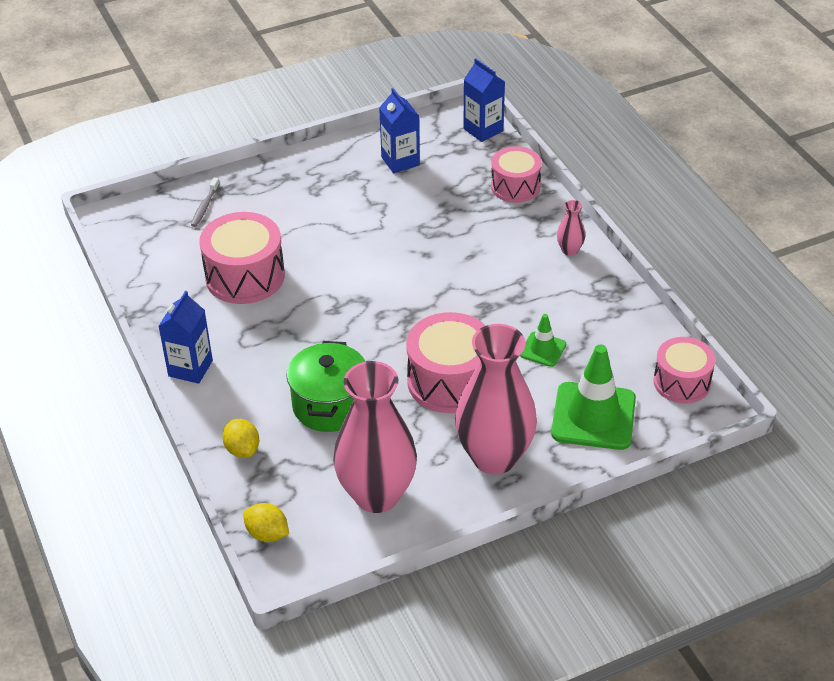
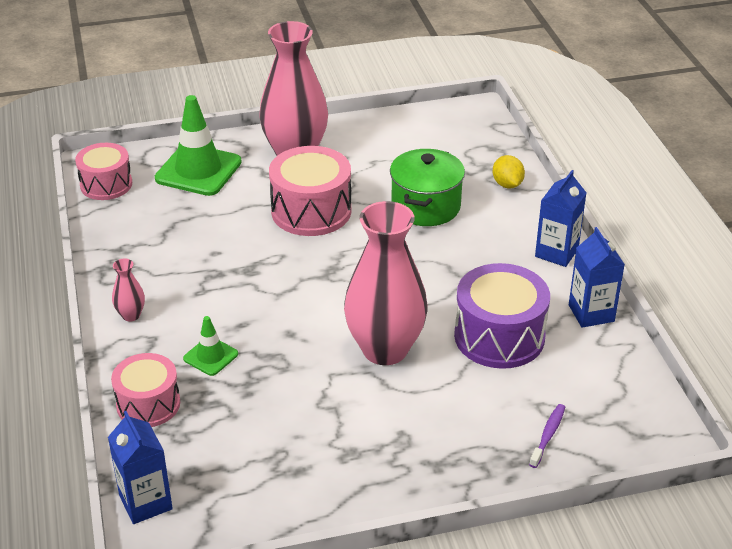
camera: 170 degrees left, 5 degrees down
(205, 206) = (548, 435): grey toothbrush -> purple toothbrush
(245, 276) = (499, 336): pink drum -> purple drum
(267, 534) = (489, 131): yellow lemon -> none
(377, 495) = (399, 143): pink vase -> pink vase (385, 349)
(400, 161) = (279, 466): blue carton -> blue carton (591, 313)
(542, 349) = (213, 225): green traffic cone -> green traffic cone (210, 356)

